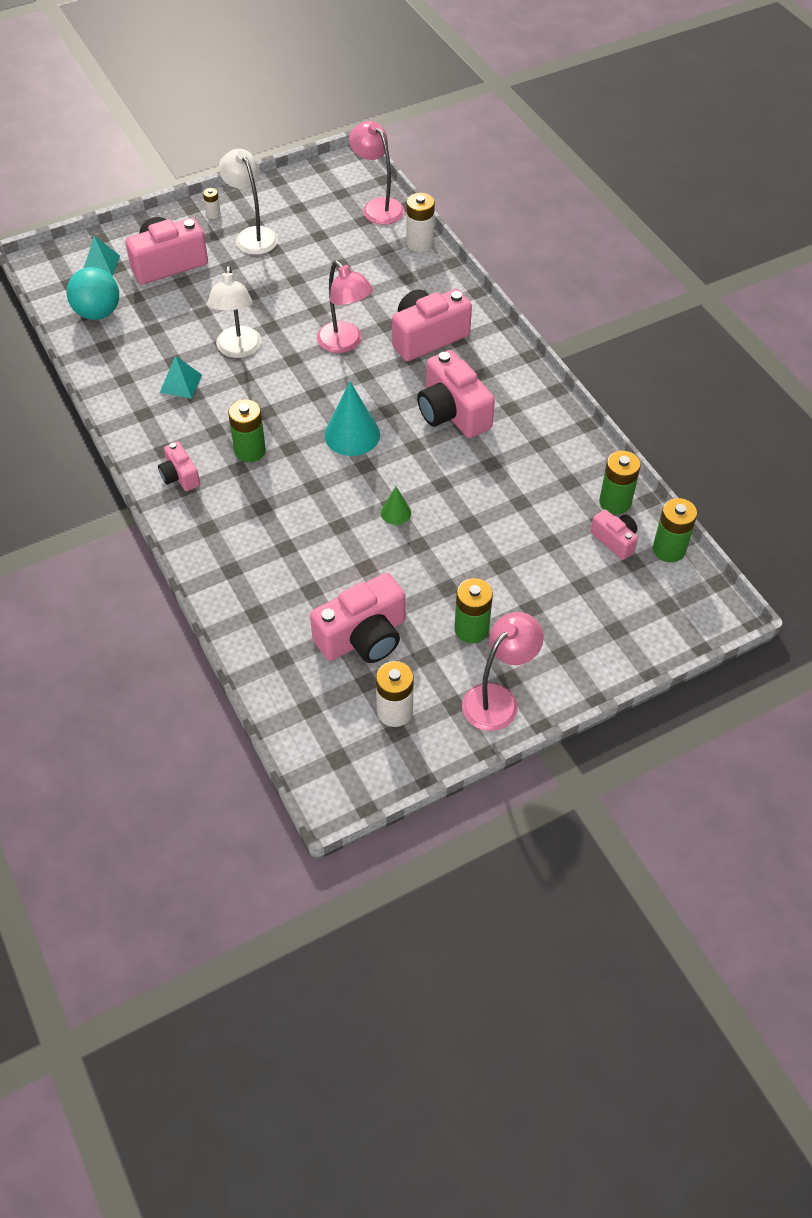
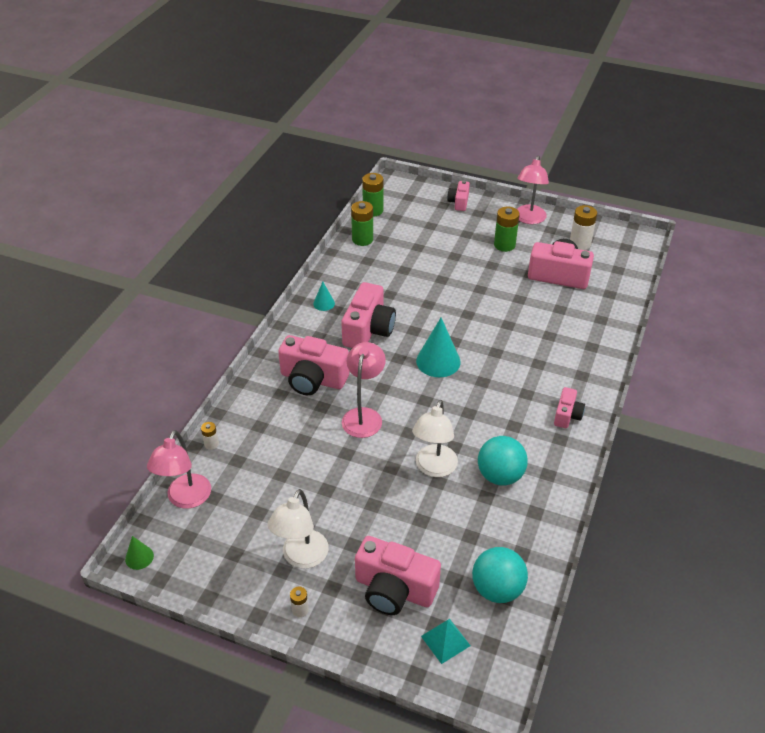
camera: 130 degrees left, 10 degrees down
(180, 383) = (500, 475): turquoise pyramid -> turquoise ball
(238, 350) = (434, 468): white lamp -> white lamp turned 150 degrees clockwise
(250, 451) = (508, 397): green battery -> none
(396, 512) = (471, 309): green cone -> green cone (139, 557)
(419, 243) = (211, 444): white battery -> white battery, size x0.54
(498, 699) = (528, 219): pink lamp -> pink lamp turned 75 degrees counterclockwise
(530, 404) = (324, 303): none -> turquoise cone
(615, 540) = (389, 228): pink camera -> pink camera (458, 202)

